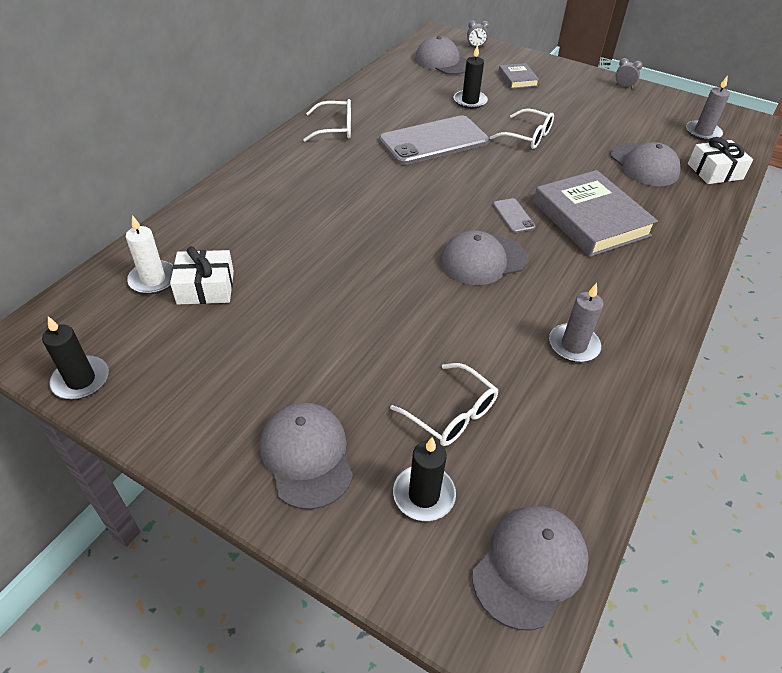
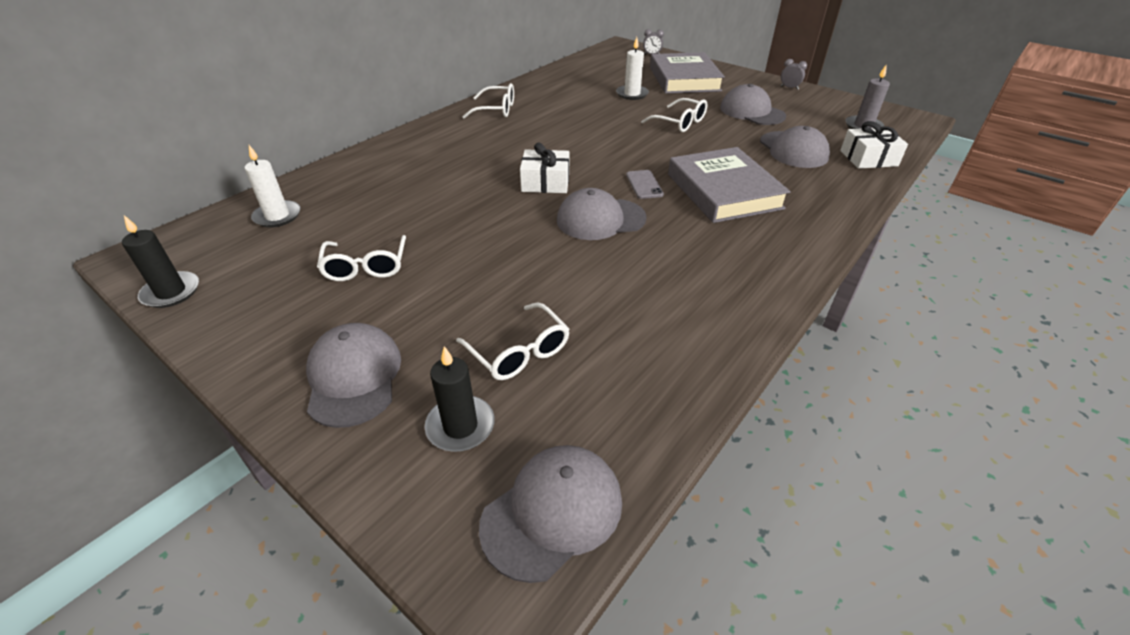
camera: 10 degrees right, 5 degrees down
(205, 287) = (322, 225): white gift -> white gift (545, 182)
(271, 333) = (366, 267): none -> white glasses
(433, 141) = (586, 123): grey phone -> none
(442, 62) = (616, 64): grey cap -> grey cap (752, 112)
(470, 101) = (632, 94): black candle -> white candle
(517, 79) = (684, 79): grey book -> grey book, size x2.02
(573, 345) = (672, 299): grey candle -> none

